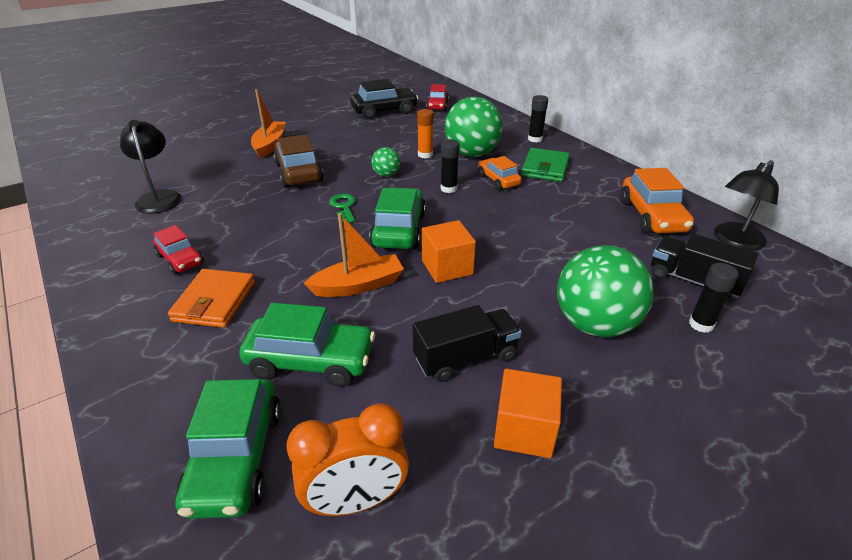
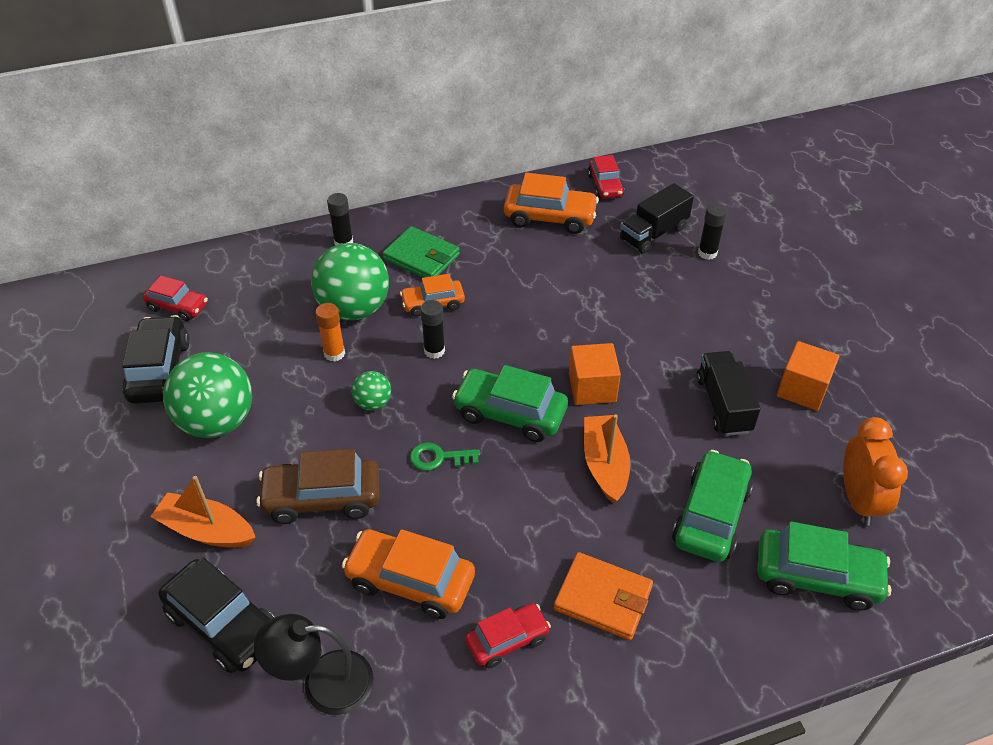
camera: 75 degrees left, 10 degrees up
(204, 162) = (223, 624): none -> black car
(233, 213) = (410, 581): none -> orange car
(595, 324) = (696, 312): green ball -> green ball (217, 421)
(734, 241) = (605, 186): black lamp -> red car

